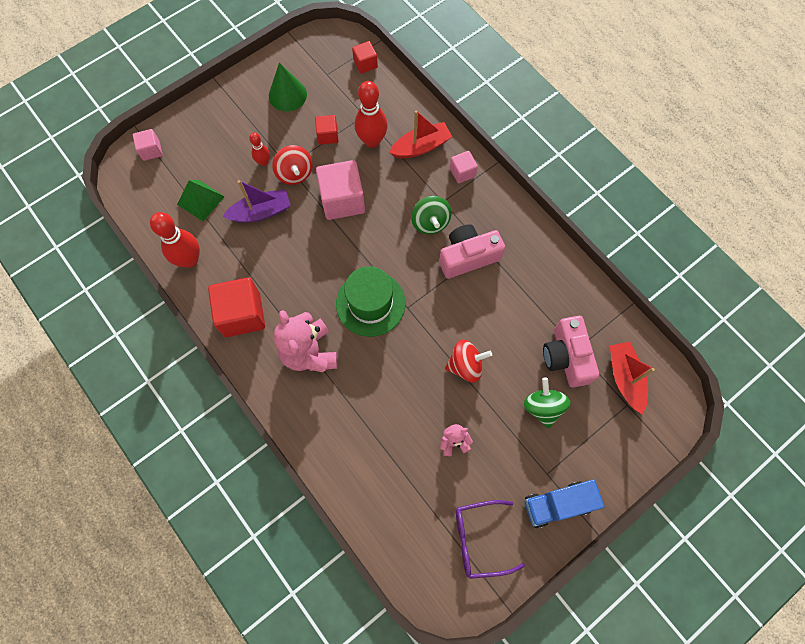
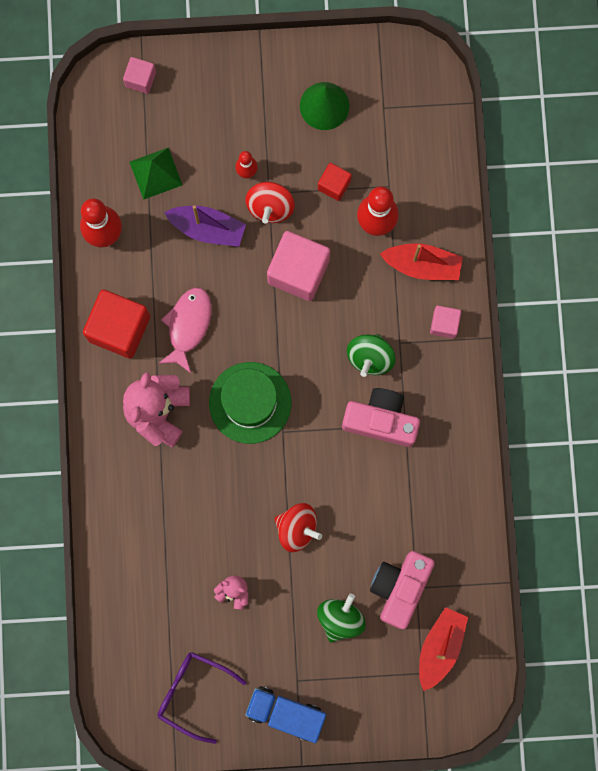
camera: 35 degrees right, 10 degrees up
(291, 281) = (188, 326): none -> pink fish
(365, 64) = (434, 122): red cube -> none

